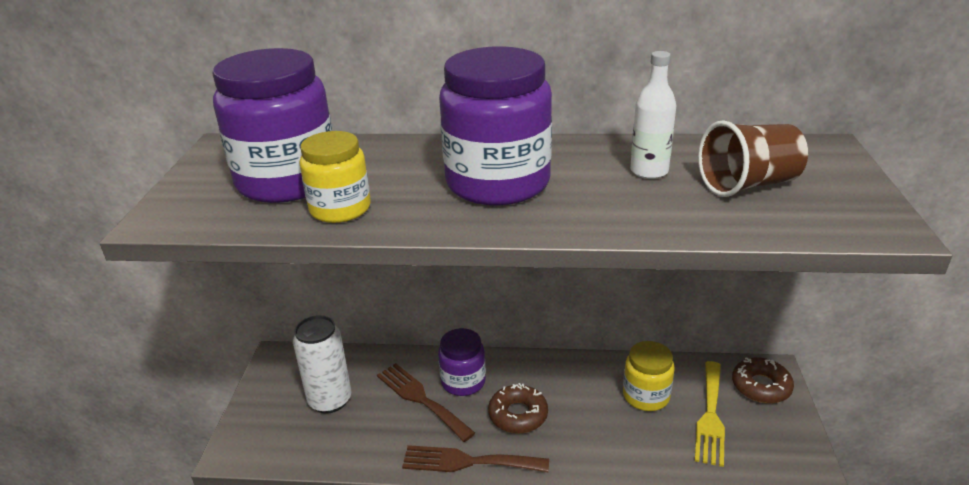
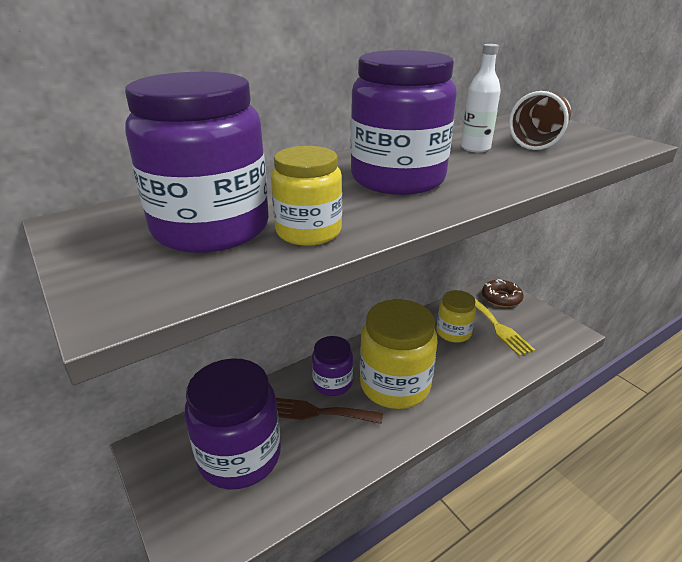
camera: 40 degrees left, 0 degrees up
(330, 400) = (239, 456): white can -> purple jar
(468, 462) = (398, 436): brown fork -> none
(518, 415) = (395, 385): brown donut -> yellow jar

